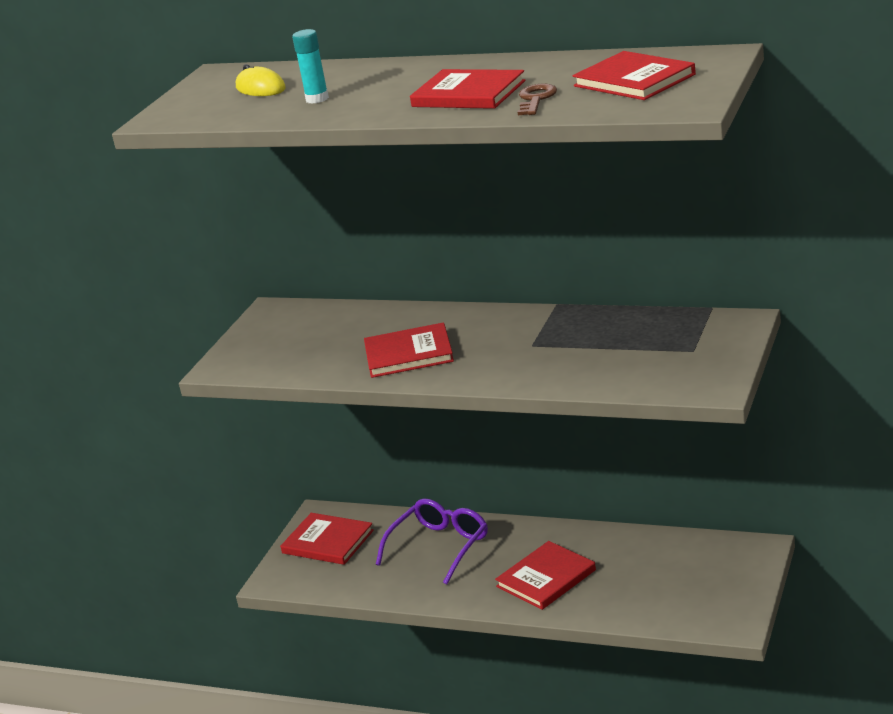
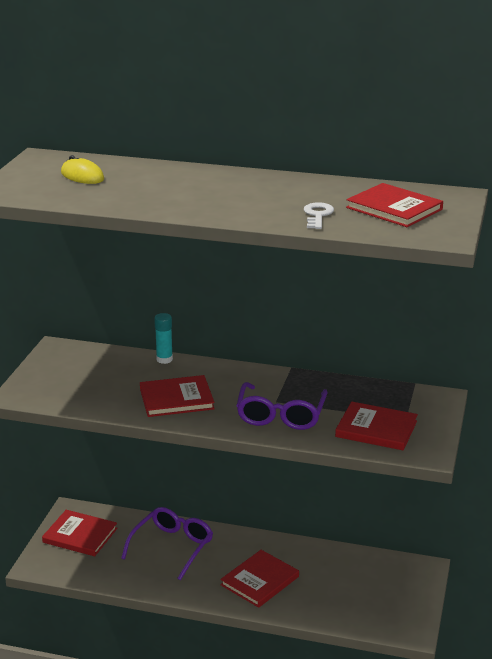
camera: 10 degrees left, 0 degrees up
(317, 99) = (133, 192): turquoise glue stick -> turquoise glue stick (164, 359)
(468, 94) = (260, 203): red book -> red book (376, 429)
(535, 361) = (281, 415): none -> purple glasses
(536, 99) = (317, 215): brown key -> white key

